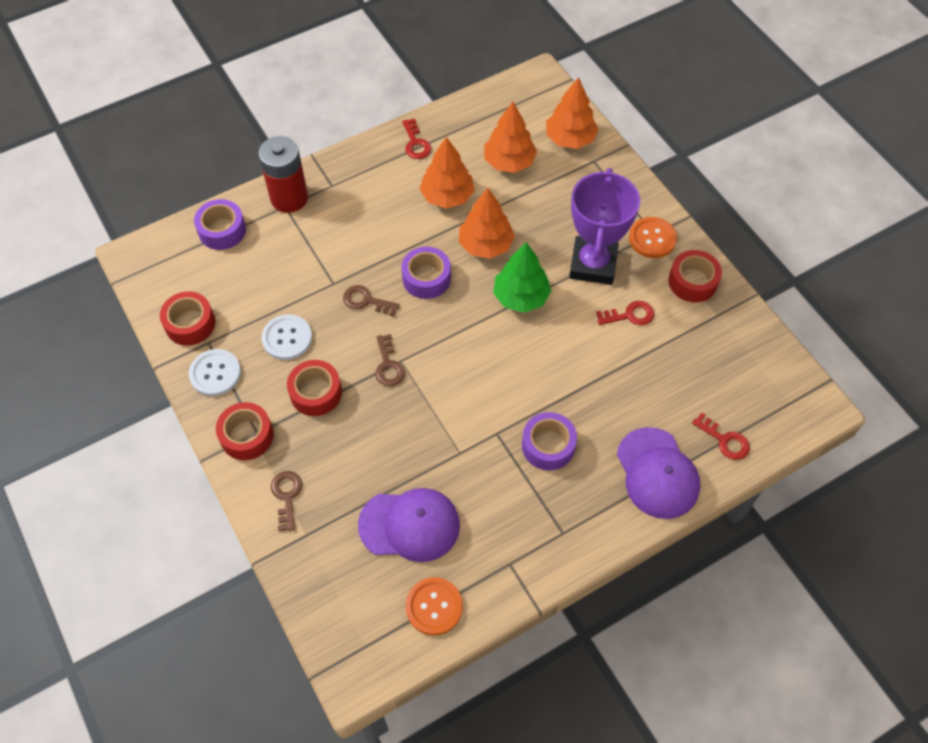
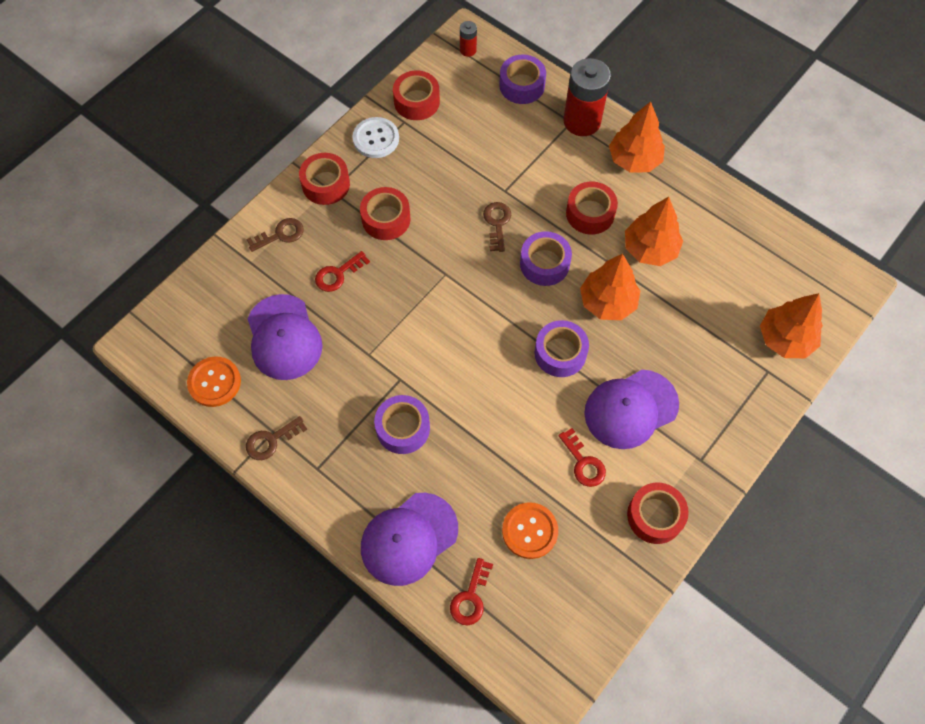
camera: 70 degrees right, 5 degrees up
(153, 260) = (468, 50): none -> red battery
(287, 338) = (432, 177): white button -> none
(388, 365) = (436, 265): brown key -> brown key (271, 440)
(390, 226) = (590, 213): none -> red tape
(415, 143) = (701, 199): red key -> red key (338, 274)
(509, 162) = (722, 290): orange tree -> orange tree (634, 159)
(521, 297) = (560, 353): green tree -> purple tape
(593, 264) = (631, 409): purple trophy -> purple cap
(652, 238) = (692, 459): orange button -> orange button (529, 531)

